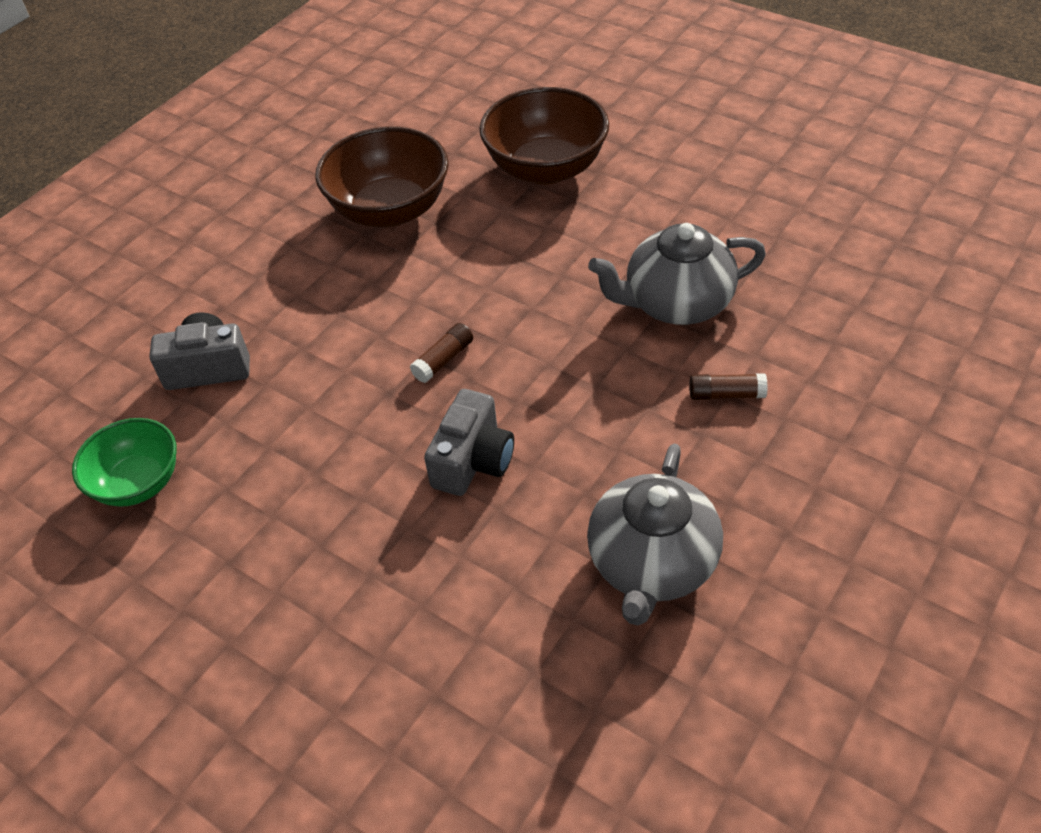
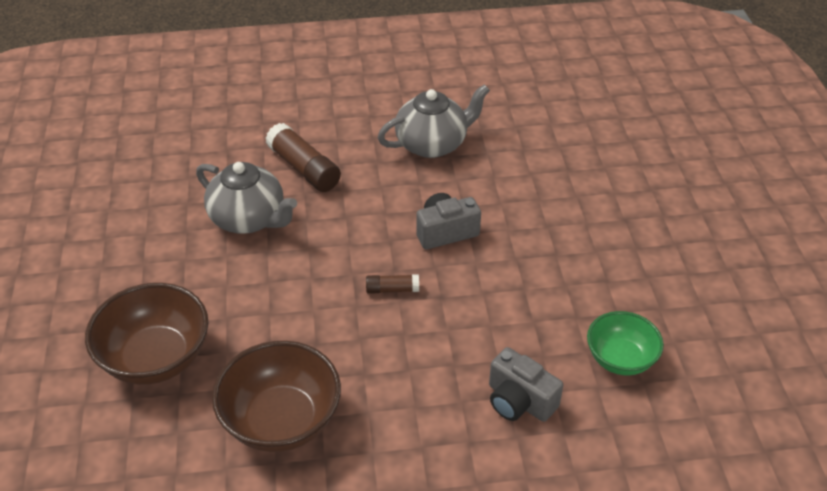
camera: 135 degrees left, 5 degrees down
(726, 394) = (304, 168): brown glue stick -> brown glue stick, size x1.90

